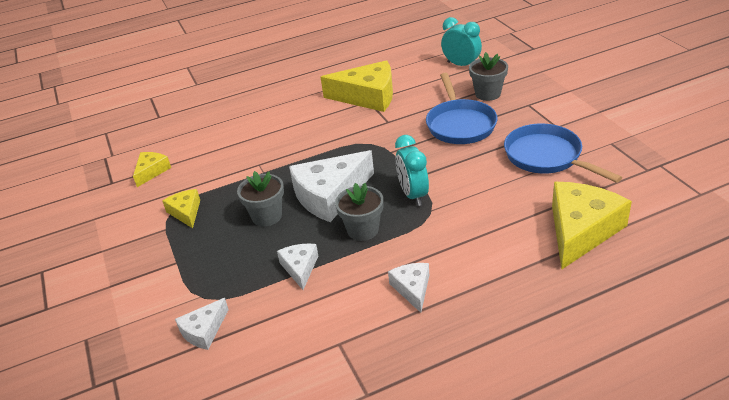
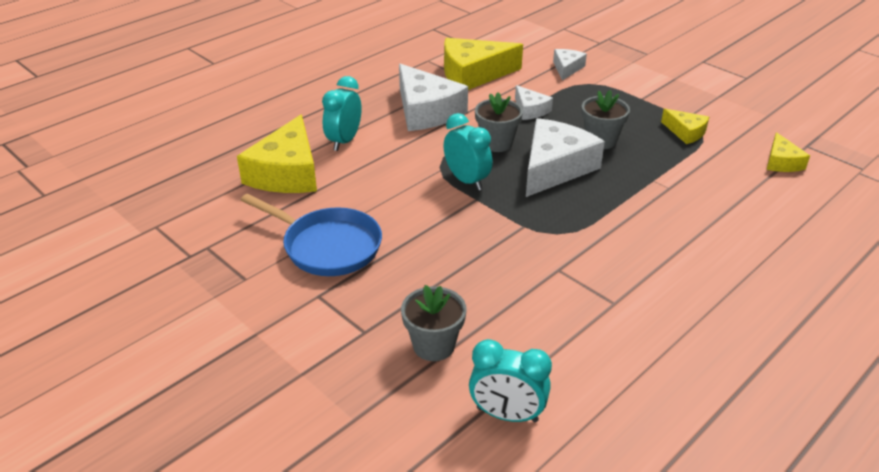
camera: 155 degrees right, 0 degrees up
(367, 96) = (622, 311): yellow cheese -> yellow cheese (473, 74)
(412, 289) = (426, 111): white cheese -> white cheese, size x1.94
(460, 124) = (454, 279): blue pan -> none
(517, 261) = (344, 141): none -> turquoise clock

